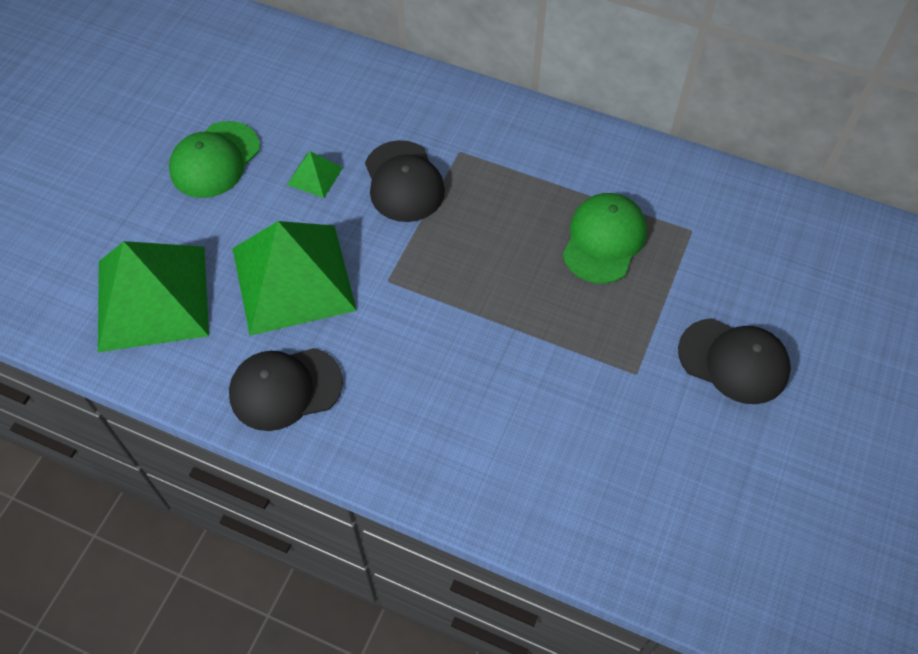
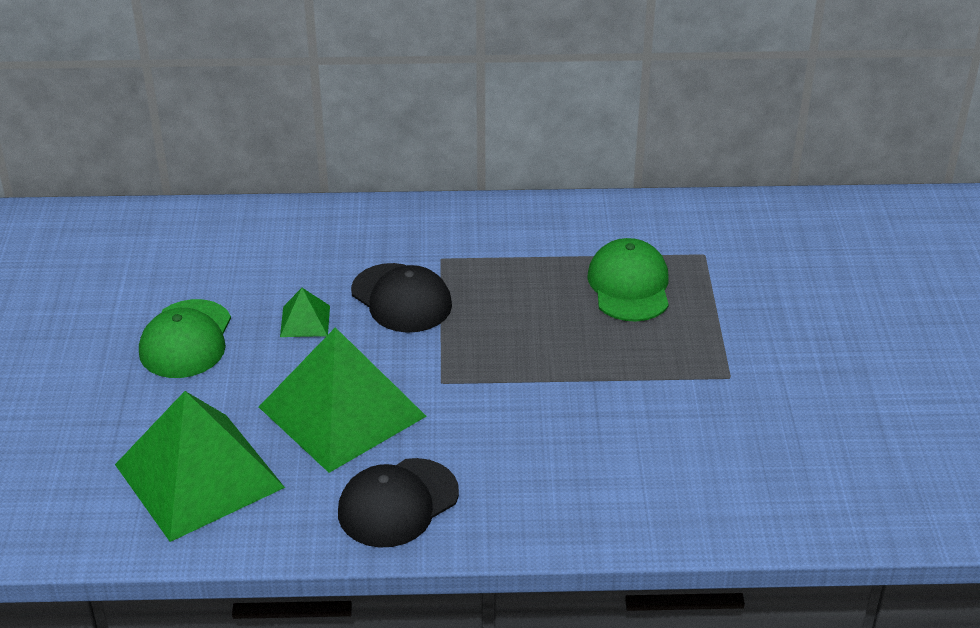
camera: 25 degrees left, 20 degrees down
(733, 361) = (809, 339): black cap -> none

